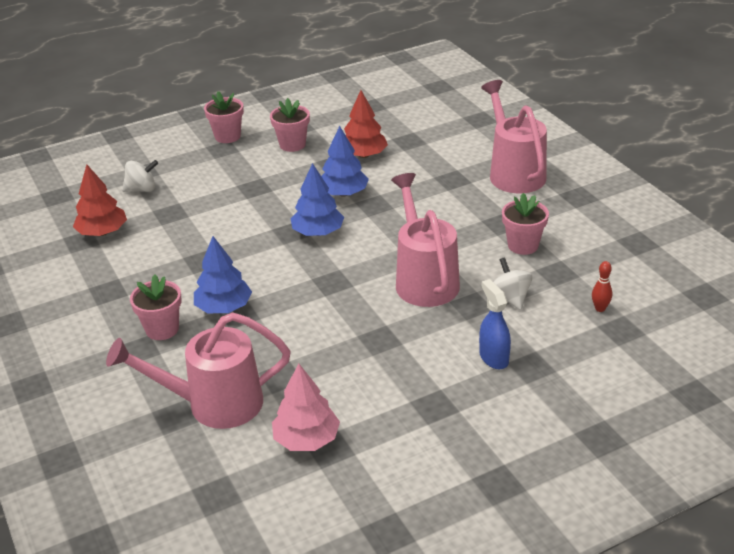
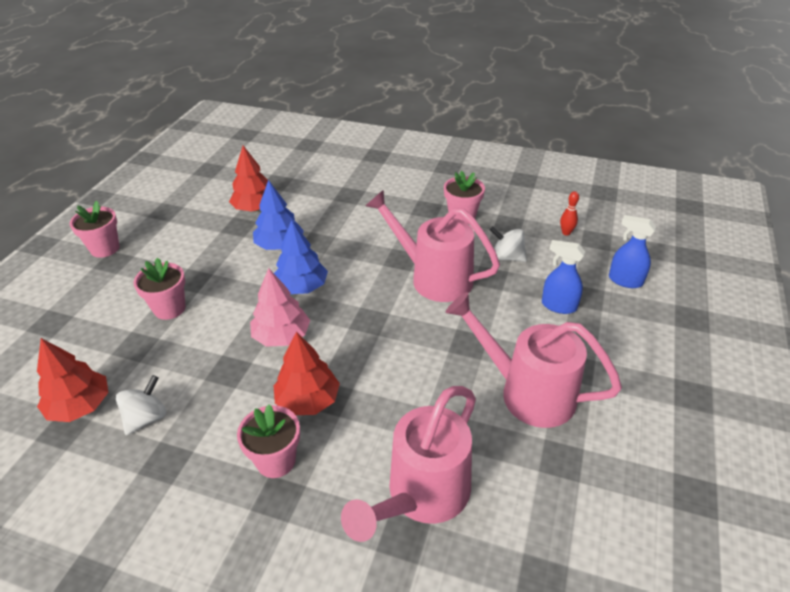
camera: 45 degrees left, 5 degrees up
(142, 189) = (72, 340): white spinning top -> white spinning top (146, 418)
(224, 308) = (308, 400): blue tree -> red tree
(292, 145) = (180, 228): pink flower pot -> pink flower pot (169, 308)
(306, 439) = (535, 466): pink tree -> pink tree (282, 336)
(514, 172) = (385, 170): pink watering can -> pink watering can (527, 392)
(588, 375) = (625, 280): none -> blue spray bottle

